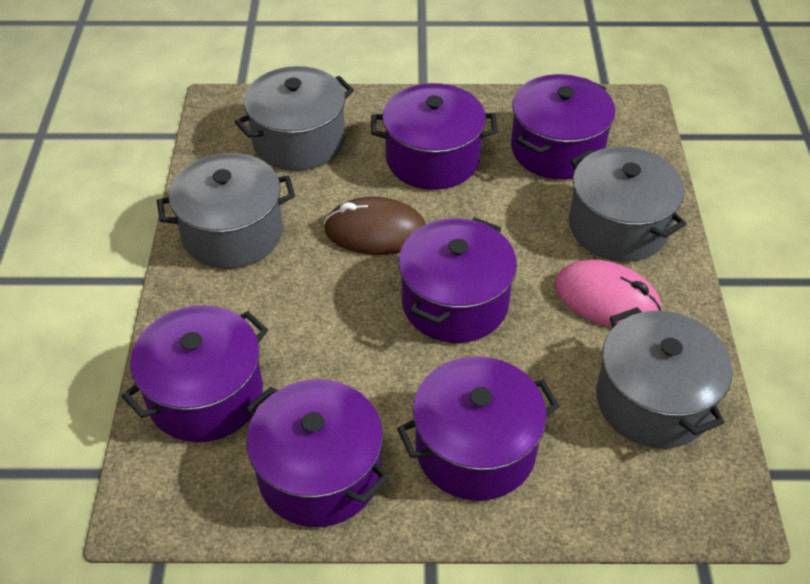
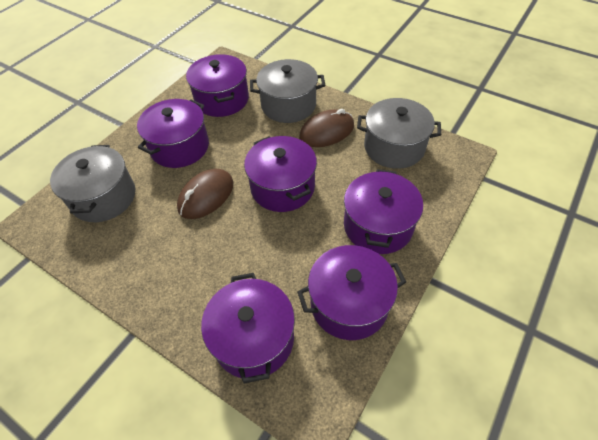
camera: 55 degrees left, 5 degrees up
(232, 233) = (141, 265): grey pot -> none
(607, 299) = (327, 131): pink mouse -> brown mouse

